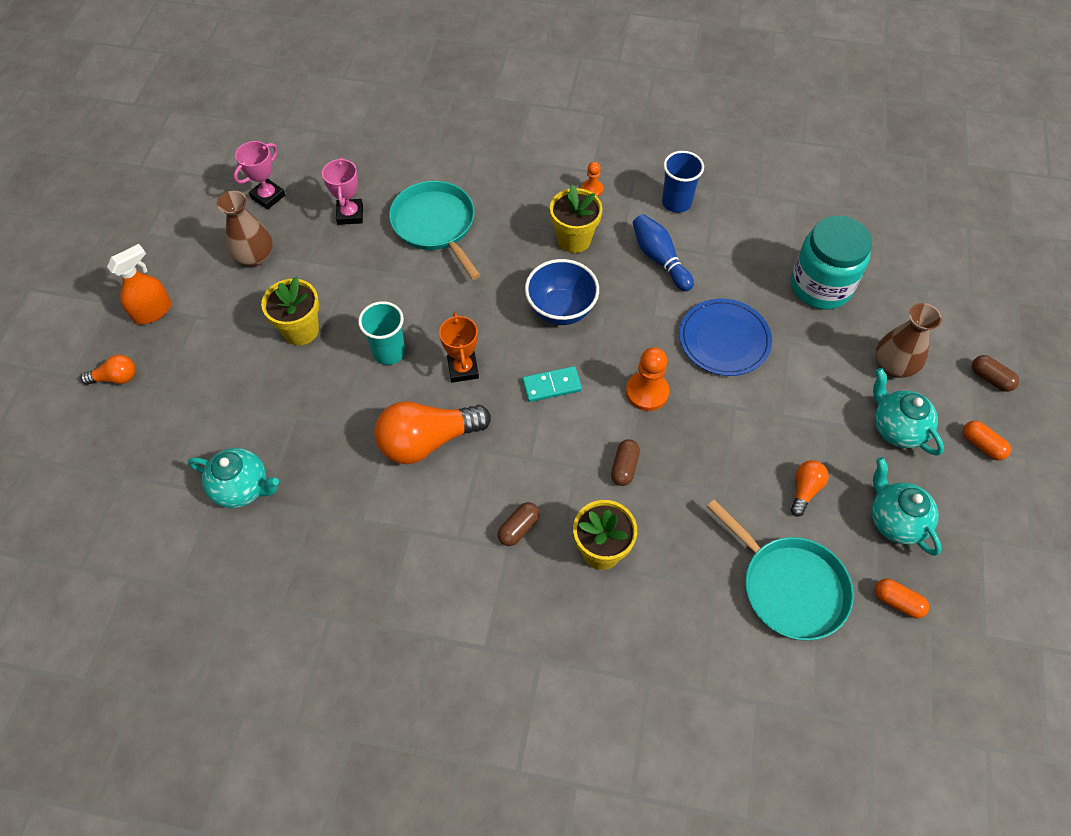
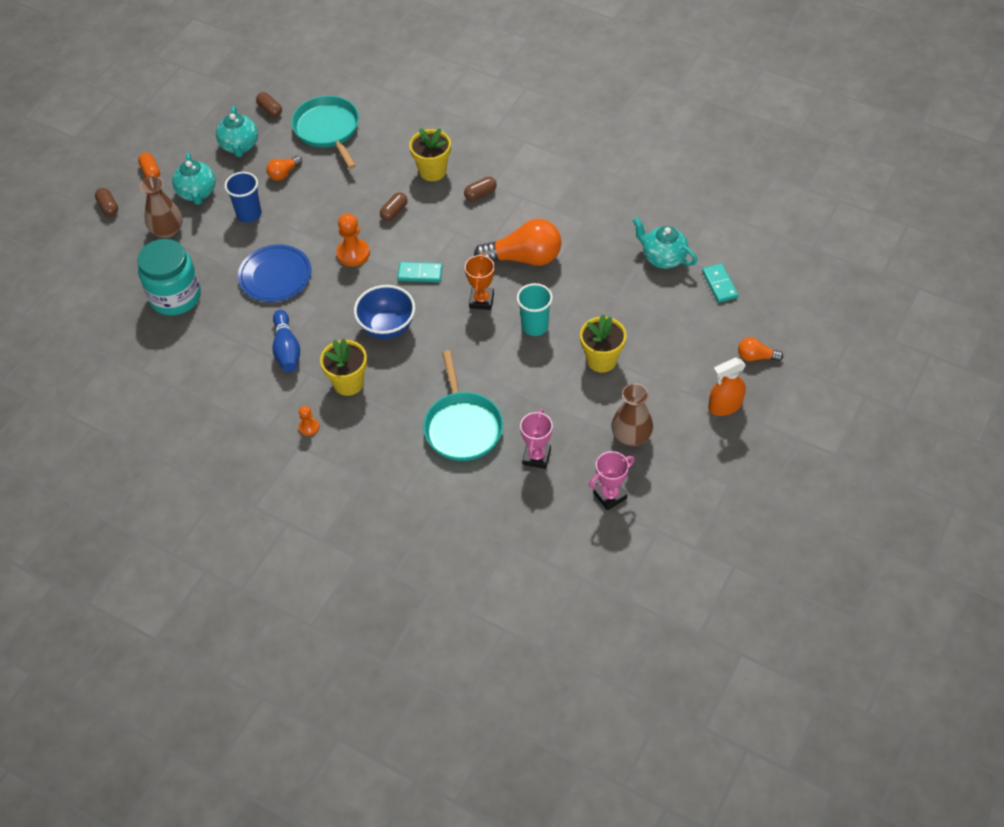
camera: 160 degrees left, 5 degrees down
(163, 466) = (719, 284): none -> turquoise domino
(676, 202) = (243, 395): blue cup -> blue cup (249, 214)
(897, 602) = (270, 110): orange capsule -> brown capsule

